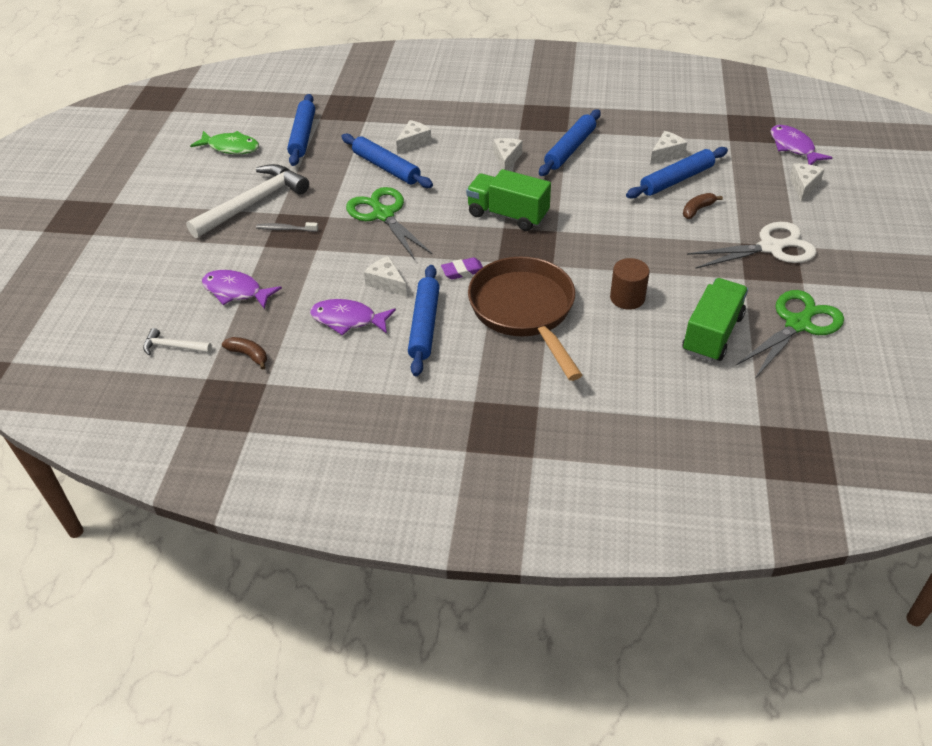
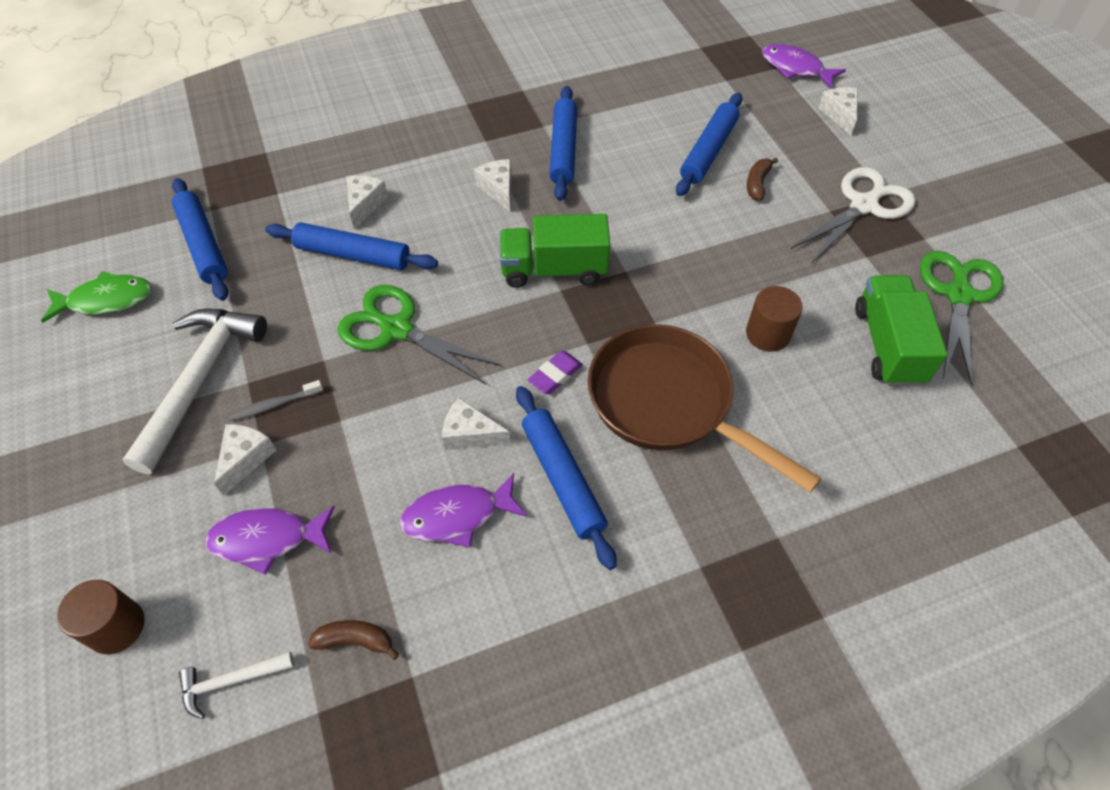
camera: 30 degrees left, 10 degrees up
(135, 301) = (116, 627): none -> brown cylinder
(666, 154) = (674, 120): white cheese -> white cheese (245, 459)

